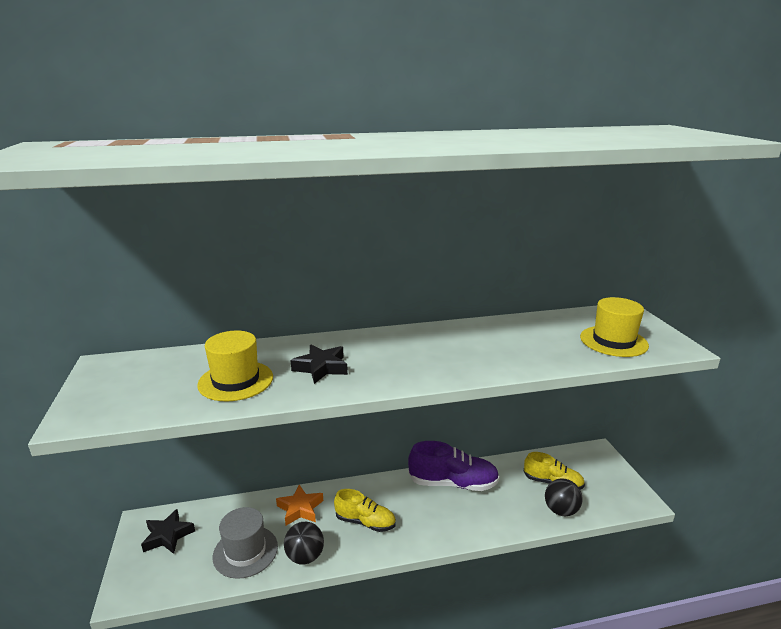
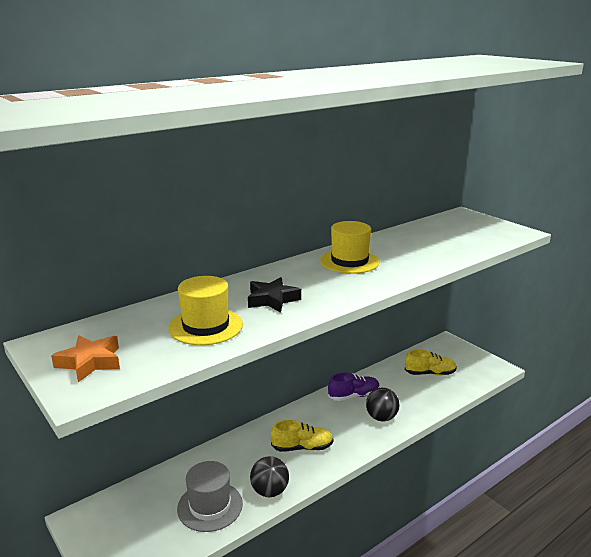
camera: 25 degrees left, 0 degrees up
(168, 536) = (117, 520): black star -> none
(300, 509) = (234, 456): orange star -> orange star (90, 362)
(453, 483) = (354, 396): purple shoe -> purple shoe, size x0.66
(561, 510) = (449, 391): black ball -> black ball (381, 417)
(613, 341) = (475, 236): yellow hat -> yellow hat (349, 261)

